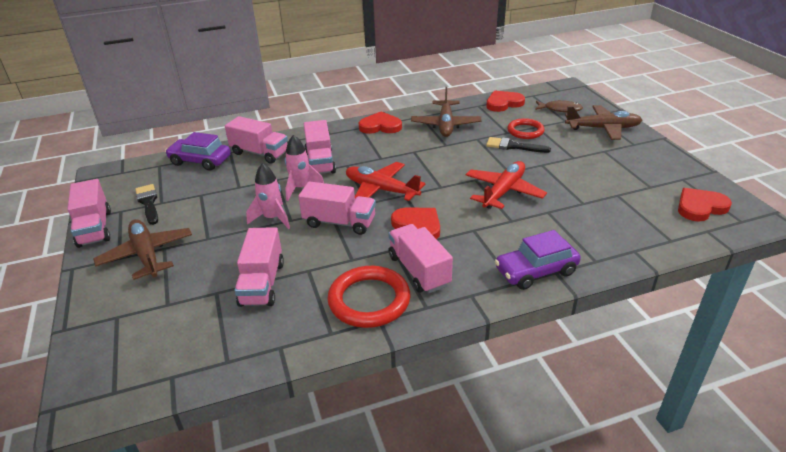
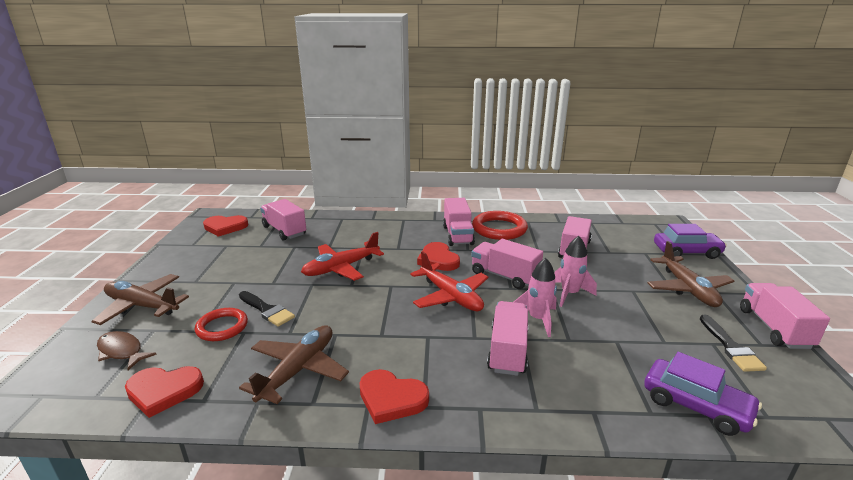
camera: 160 degrees left, 10 degrees down
(260, 153) = (598, 394): pink truck -> pink truck (284, 231)
(536, 271) = (384, 221): purple car -> purple car (686, 252)

